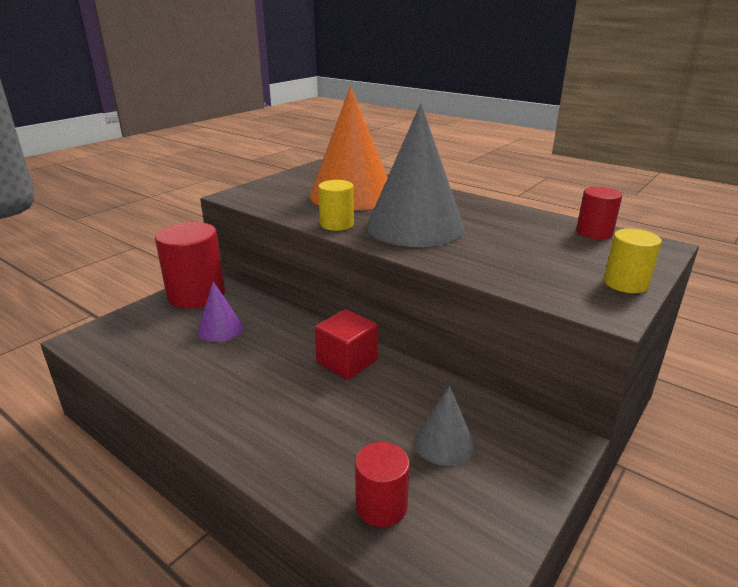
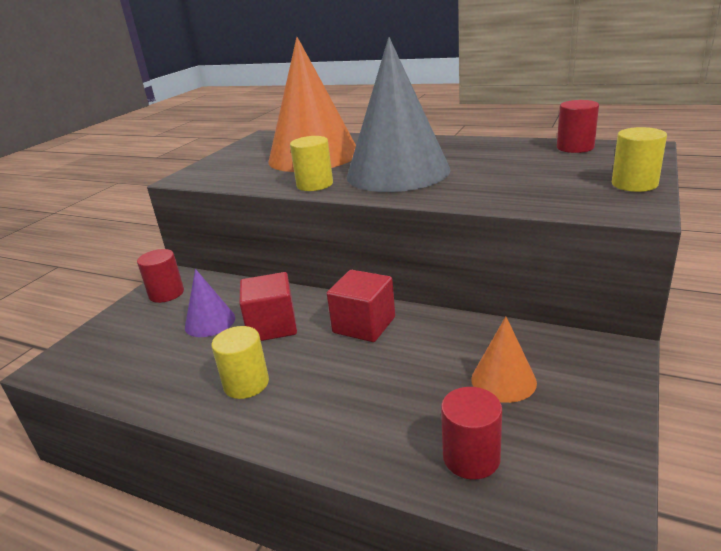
camera: 10 degrees left, 0 degrees up
(196, 295) = (166, 293): red cylinder -> red cylinder, size x0.55
(225, 392) = (246, 384): none -> yellow cylinder
(269, 345) = (272, 326): none -> red cube
(444, 443) = (503, 380): grey cone -> orange cone

